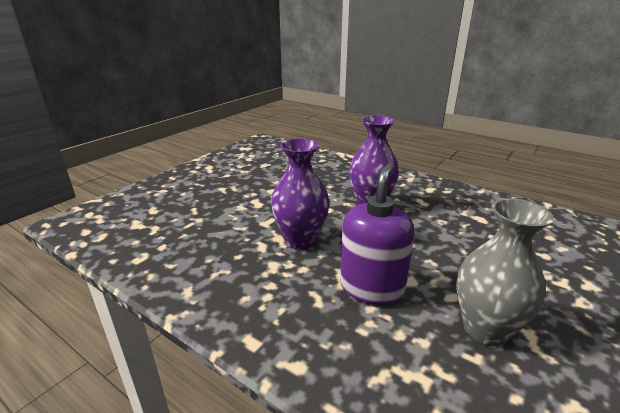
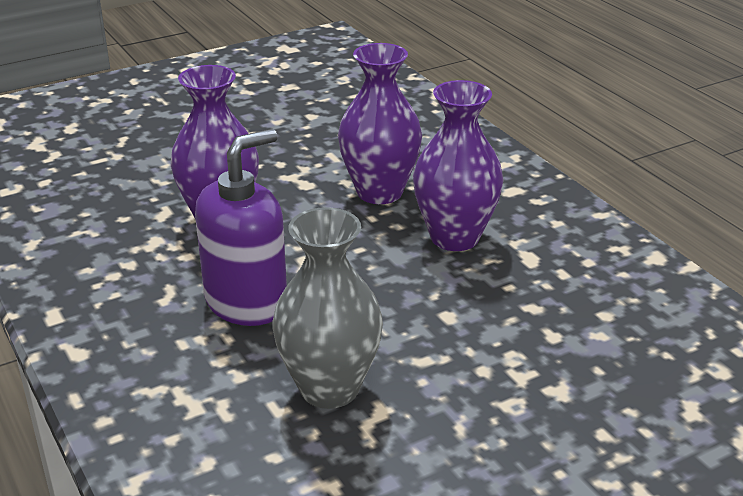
camera: 25 degrees right, 5 degrees up
(434, 218) = (454, 237): none -> purple vase

